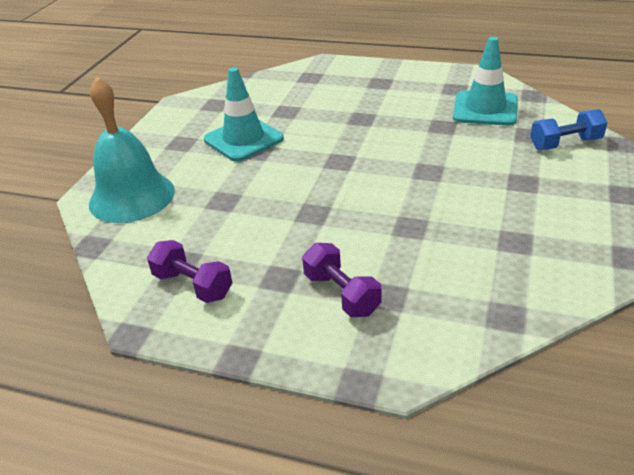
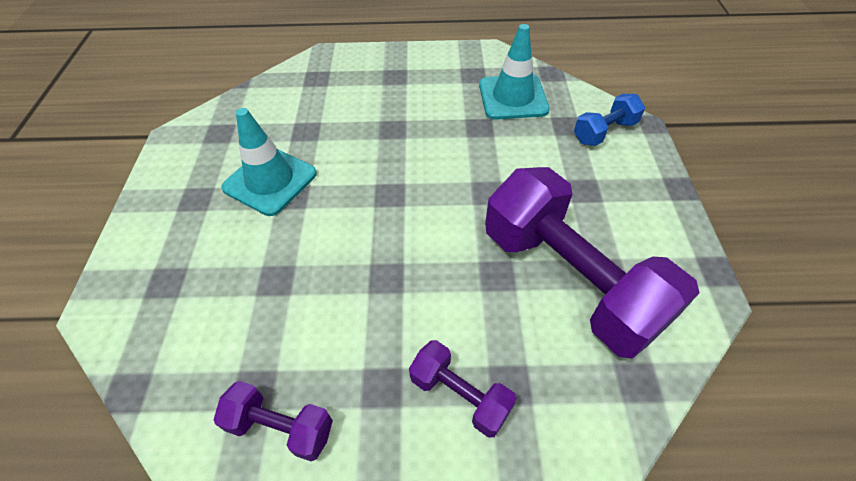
camera: 20 degrees left, 15 degrees up
(132, 196) = (157, 297): turquoise bell -> none
(475, 240) = (569, 280): none -> purple dumbbell

